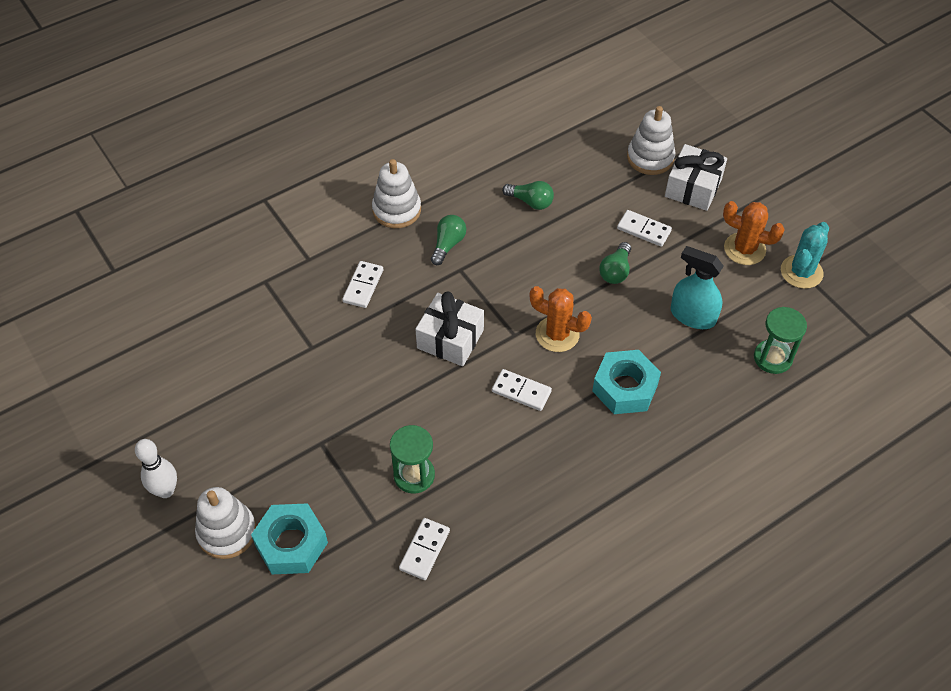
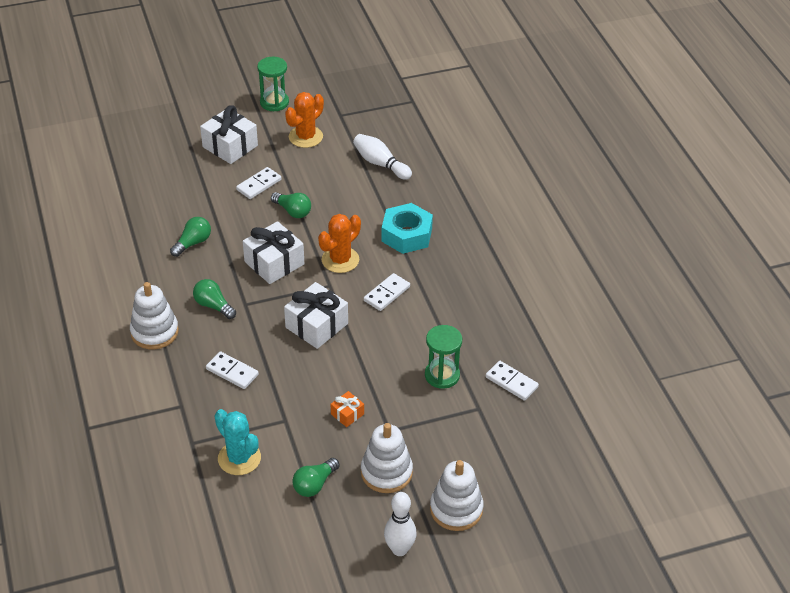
camera: 75 degrees left, 10 degrees down
(234, 395) = (315, 484): none -> green light bulb
(291, 544) = (481, 466): turquoise nut -> none
(333, 399) = (347, 414): none -> orange gift
(529, 277) = (274, 263): none -> white gift
(650, 158) = (184, 161): white stacking toy -> white stacking toy (386, 472)
(692, 316) = (356, 181): turquoise spray bottle -> none
(735, 332) = (380, 164): none -> white bowling pin
(772, 358) = (411, 152): green hourglass -> green hourglass (274, 102)
(801, 272) = (341, 115): turquoise cactus -> turquoise cactus (239, 458)

